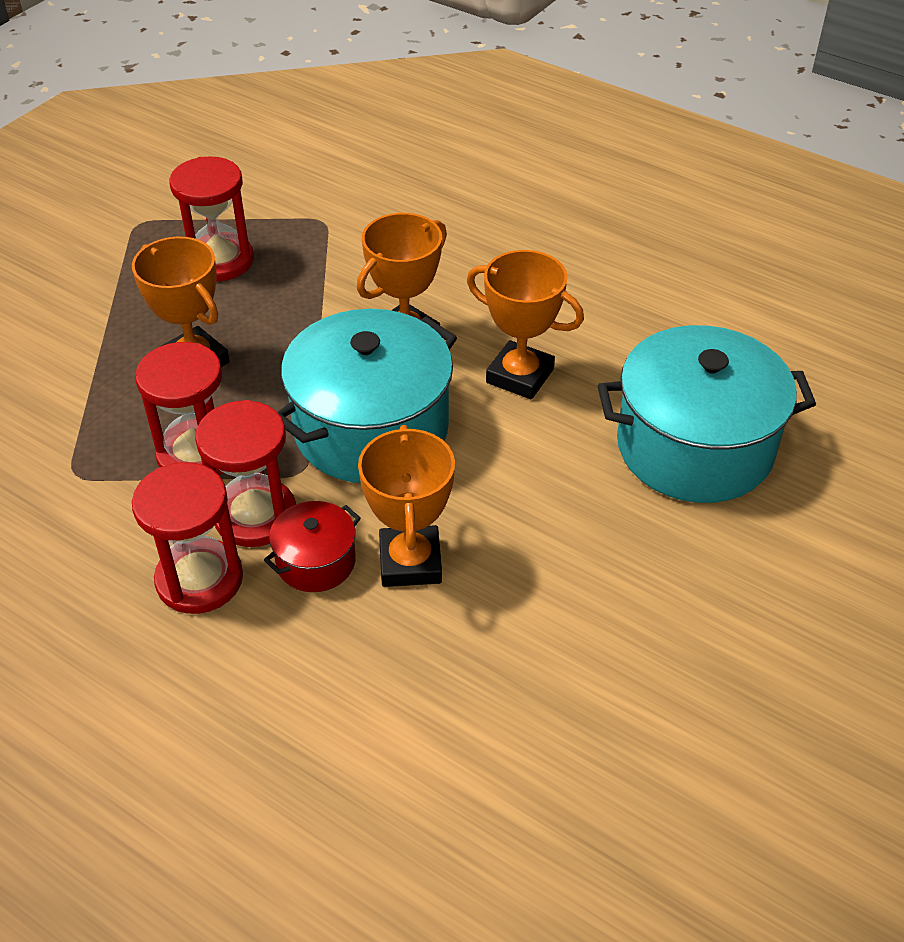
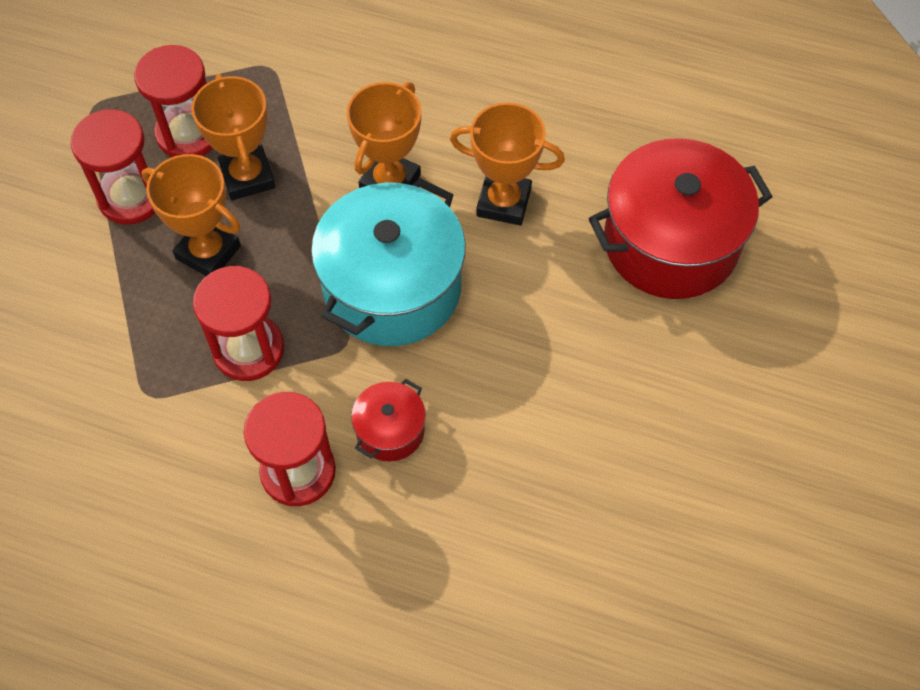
camera: 15 degrees left, 15 degrees up
(255, 516) = (322, 398): red hourglass -> red hourglass (131, 197)
(410, 562) = (469, 411): orange trophy -> orange trophy (247, 177)
(694, 447) = (670, 242): turquoise pot -> red pot

